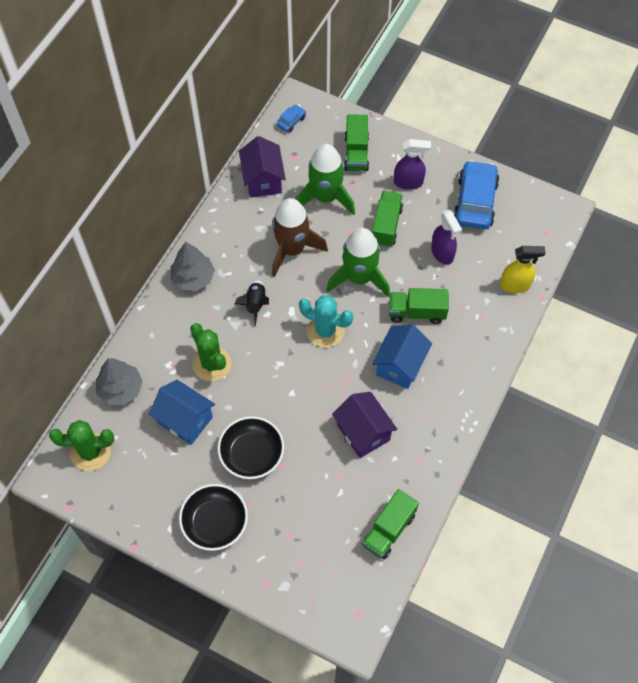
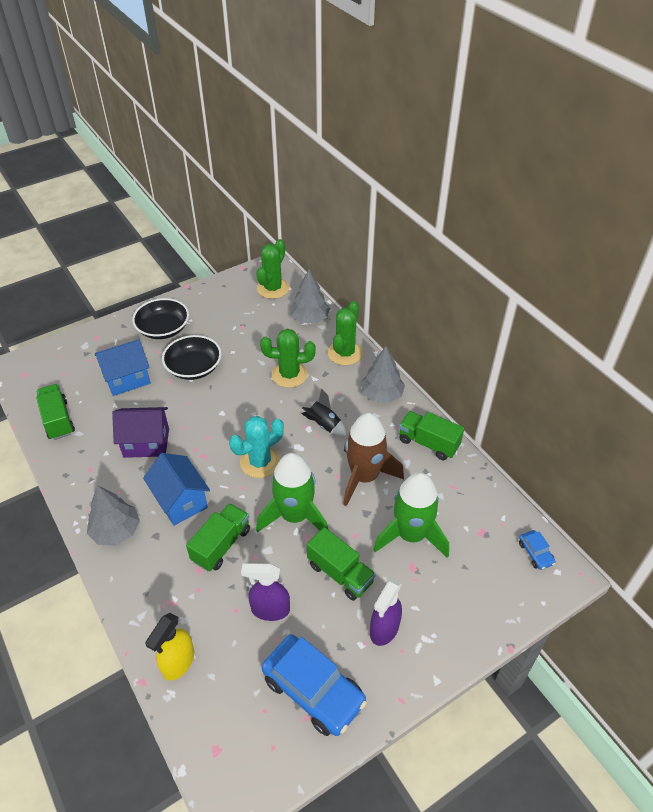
camera: 120 degrees right, 15 degrees down
(155, 332) = (345, 353): none -> green cactus
(185, 420) = (254, 342): blue house -> blue house (127, 379)
(263, 180) = (464, 491): purple house -> none
(356, 153) = (456, 596): green truck -> green truck (428, 443)
(456, 393) = (116, 531): none -> grey tree

